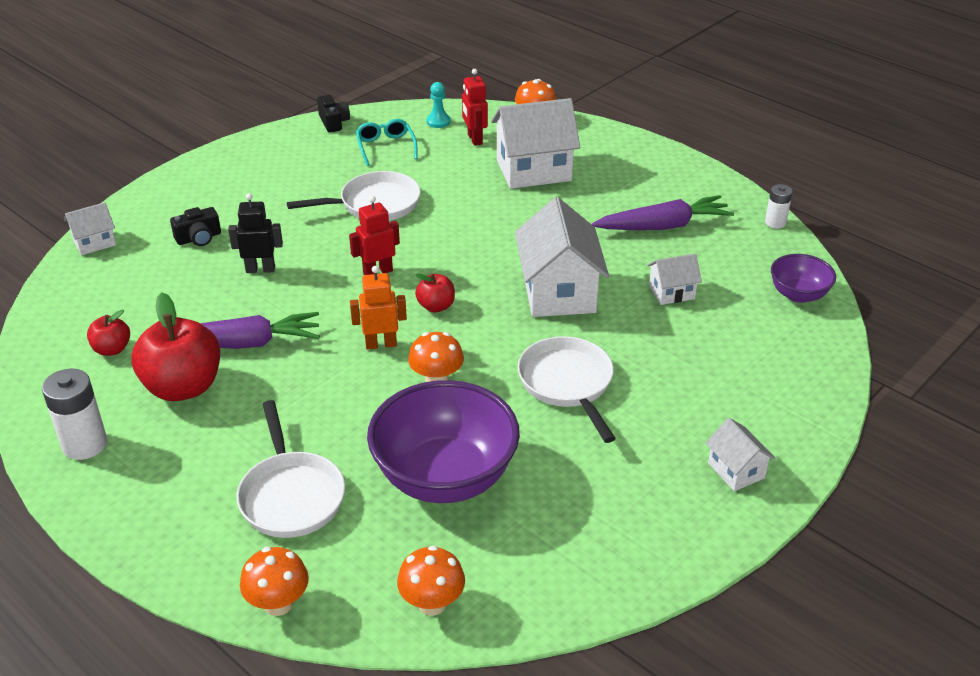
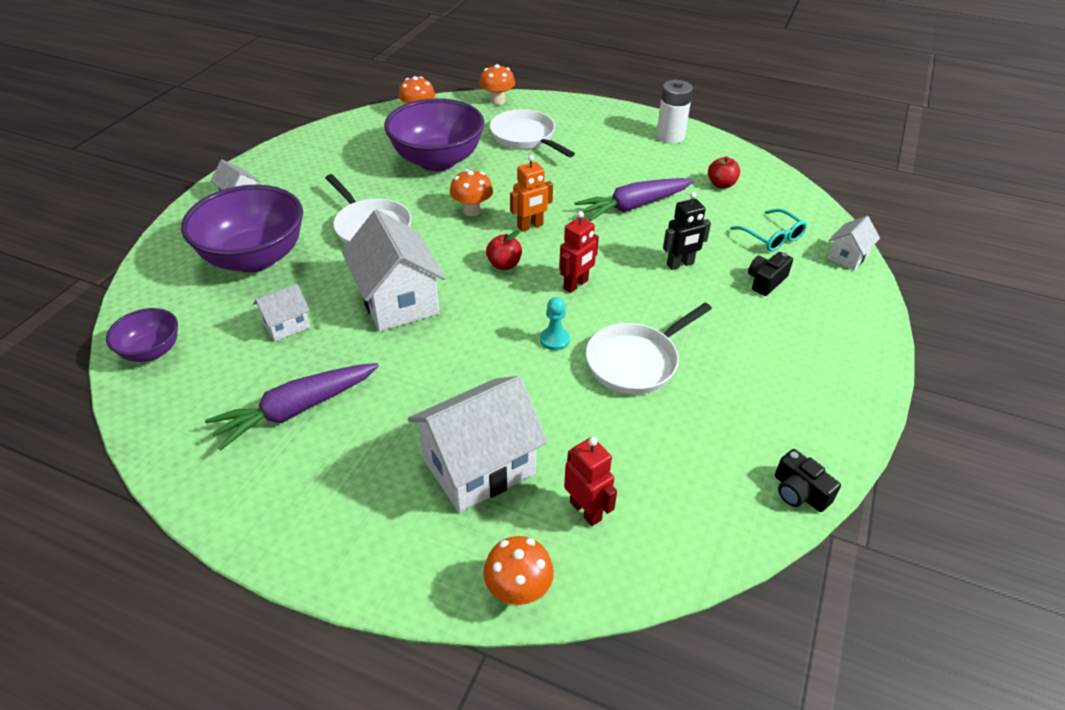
camera: 160 degrees right, 5 degrees up
(183, 387) = (646, 173): red apple -> none
(386, 147) = (692, 459): turquoise glasses -> turquoise glasses (772, 237)
(438, 122) = (659, 537): turquoise pawn -> turquoise pawn (554, 340)
(708, 372) = (255, 258): none -> purple bowl
(775, 223) = (152, 451): white battery -> none

